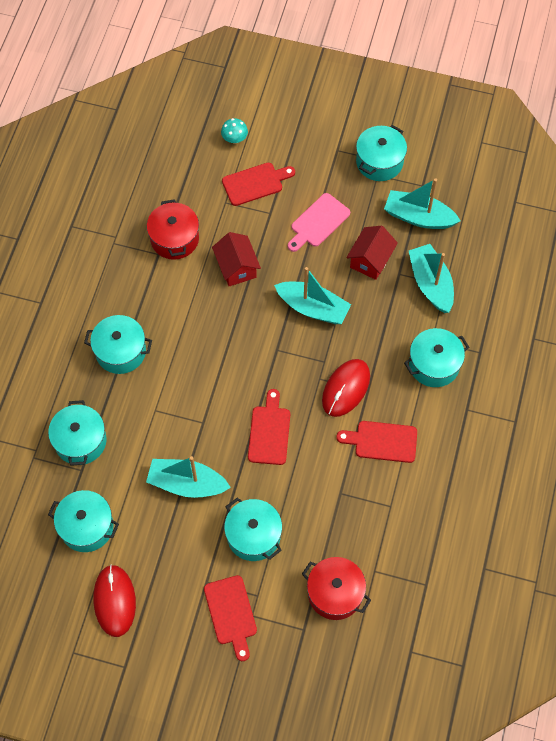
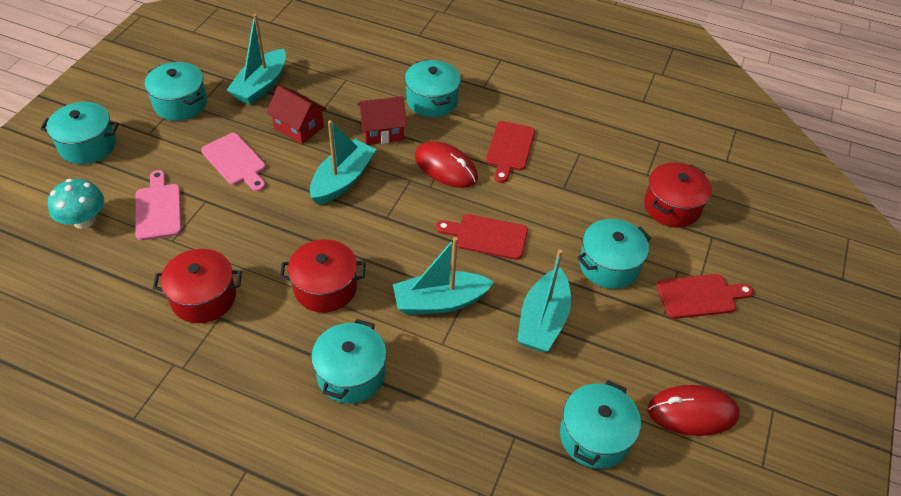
camera: 85 degrees left, 15 degrees down
(80, 441) = (473, 434): turquoise pot -> turquoise pot (88, 145)
(196, 318) = (325, 287): none -> red pot
(234, 139) = (84, 220): turquoise mushroom -> turquoise mushroom, size x1.52
(237, 267) = (268, 240): red house -> red house (382, 132)
(255, 183) = (158, 209): red cutting board -> pink cutting board
(430, 283) = (341, 89): turquoise boat -> turquoise boat (440, 301)

